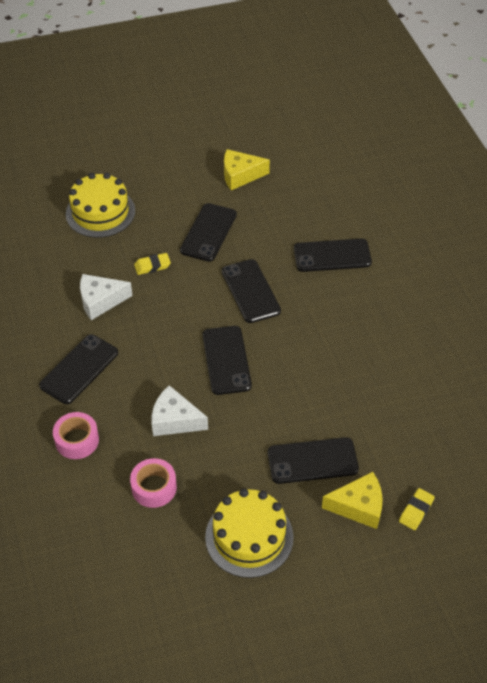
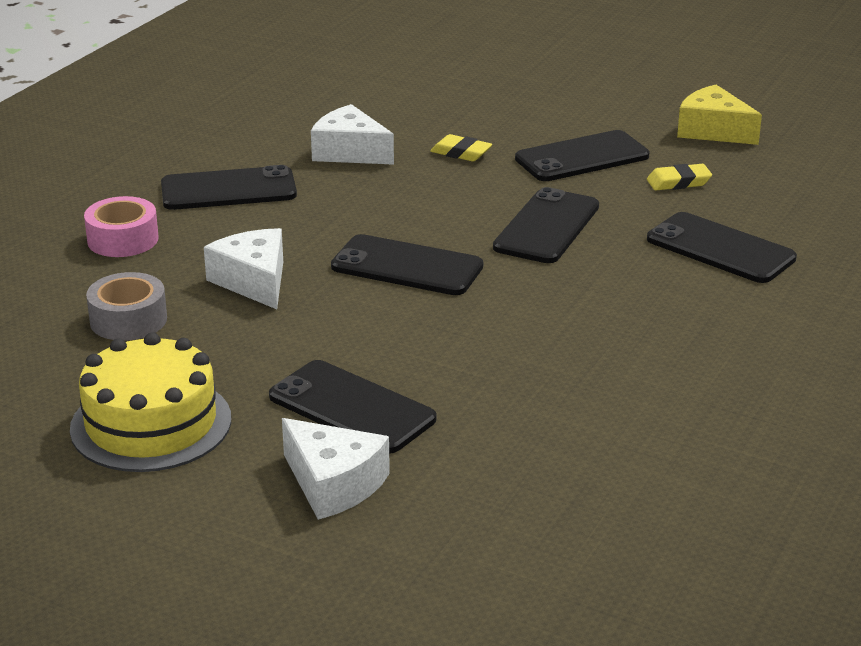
camera: 45 degrees right, 20 degrees down
(100, 212) = (477, 89): yellow cake -> none
(154, 487) = (128, 320): pink tape -> grey tape
(226, 360) = (407, 266): black phone -> black phone turned 75 degrees clockwise
(359, 506) = (334, 484): yellow cheese -> white cheese
(416, 511) = (404, 538): yellow eraser -> yellow eraser (678, 182)

